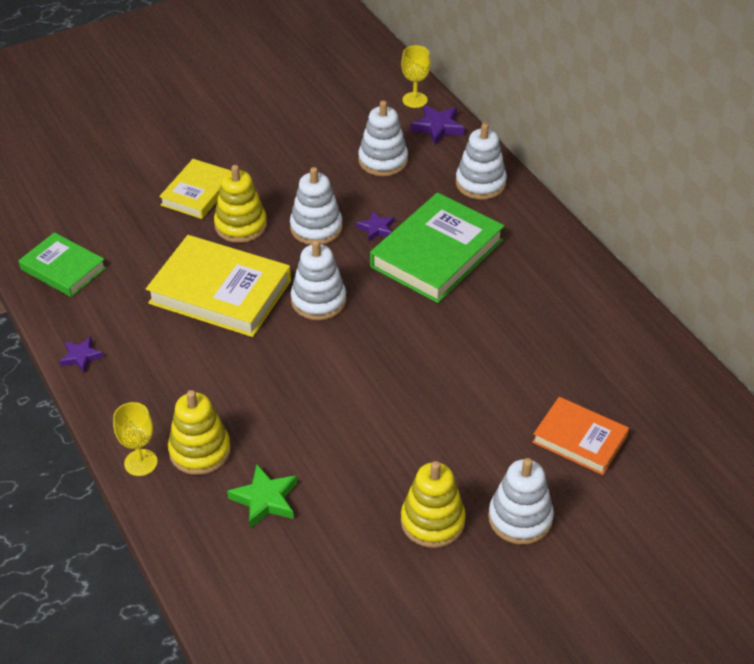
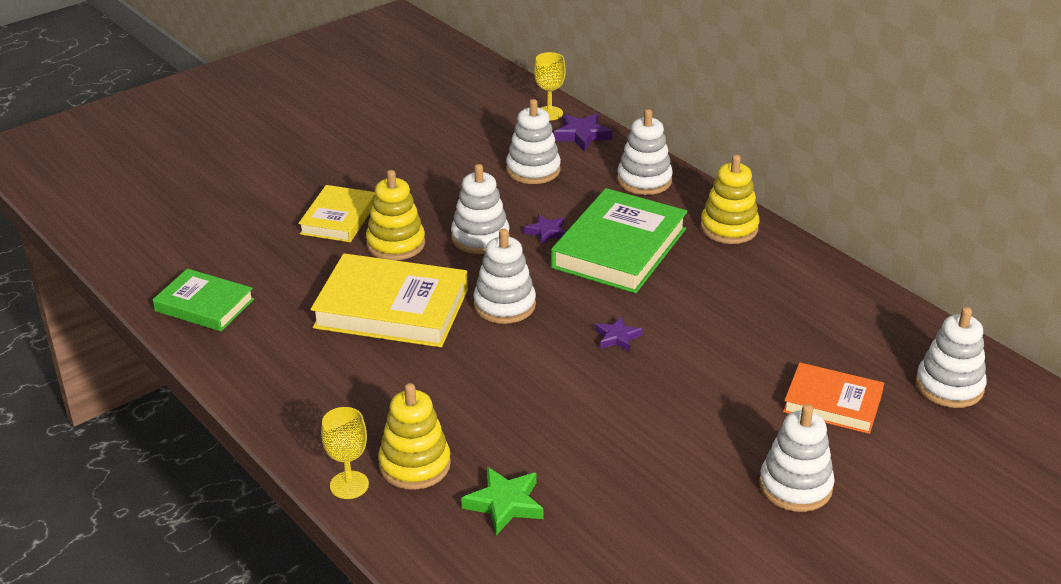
camera: 10 degrees left, 10 degrees down
(81, 356) = (249, 388): purple star -> purple star (617, 337)
(432, 521) = (700, 501): yellow stacking toy -> yellow stacking toy (729, 228)
(691, 436) = (949, 386): none -> white stacking toy

